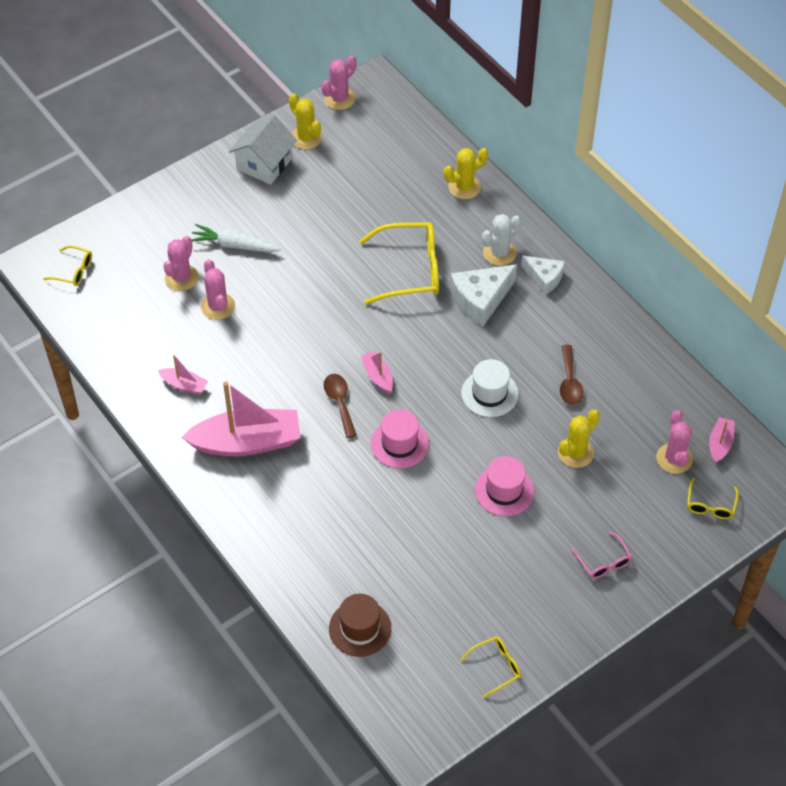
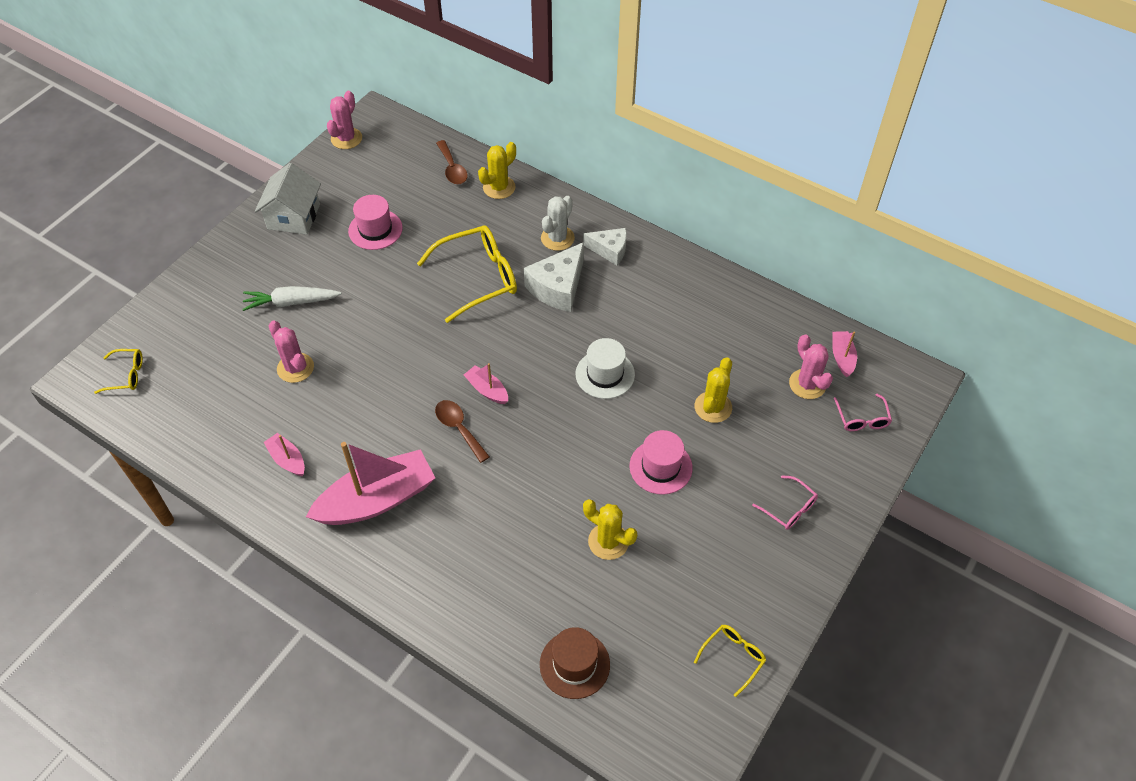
camera: 20 degrees left, 0 degrees up
(181, 278) = (246, 350): pink cactus -> none
(184, 385) = (287, 459): pink boat -> pink boat turned 135 degrees counterclockwise
(306, 138) = (327, 182): yellow cactus -> yellow cactus (608, 541)
(399, 444) = (536, 452): pink hat -> pink hat (375, 229)
(569, 382) = (676, 340): brown spoon -> brown spoon (452, 169)
(710, 505) = (862, 419): yellow glasses -> pink glasses

